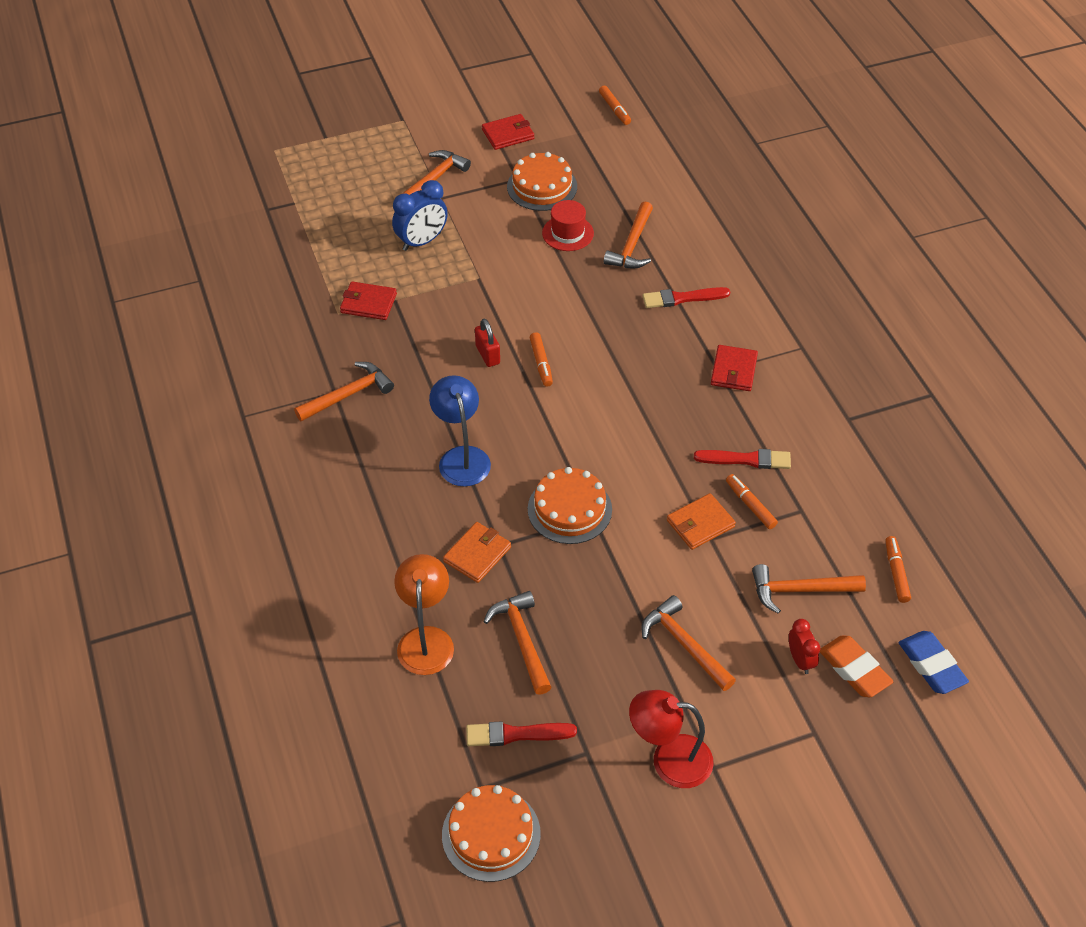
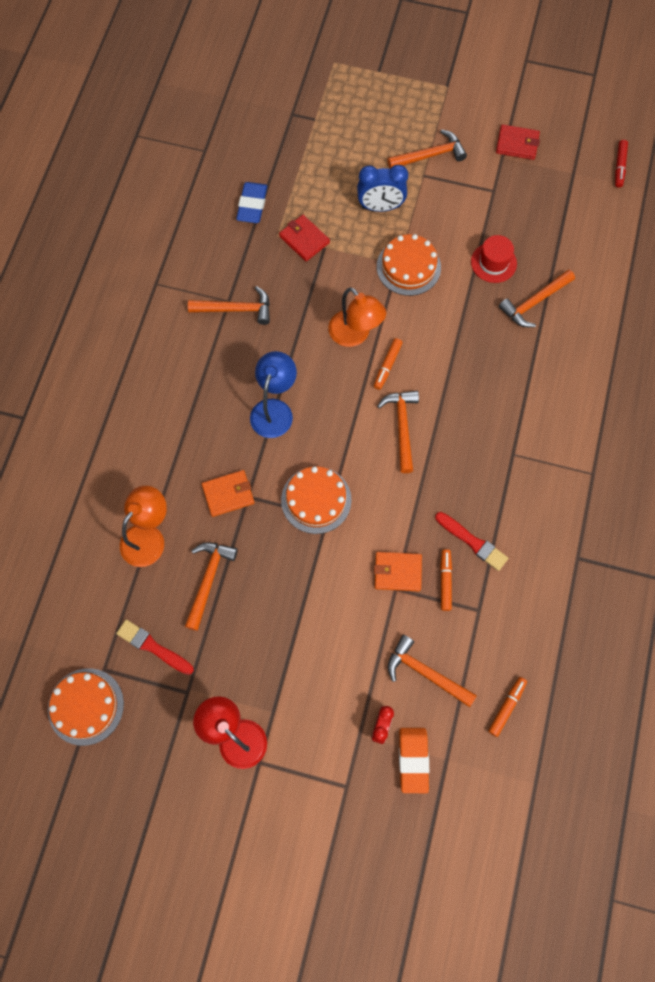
camera: 35 degrees right, 20 degrees up
(487, 355) = (355, 335): red padlock -> orange lamp
(542, 186) = (506, 208): orange cake -> orange cake (408, 267)
(614, 109) = (619, 166): orange marker -> red marker
(682, 298) = (535, 373): red brush -> none
(684, 644) = (312, 658): orange hammer -> orange hammer (402, 427)
(733, 370) = (524, 461): red wallet -> none
(931, 665) = (471, 796): blue eraser -> blue eraser (252, 205)

